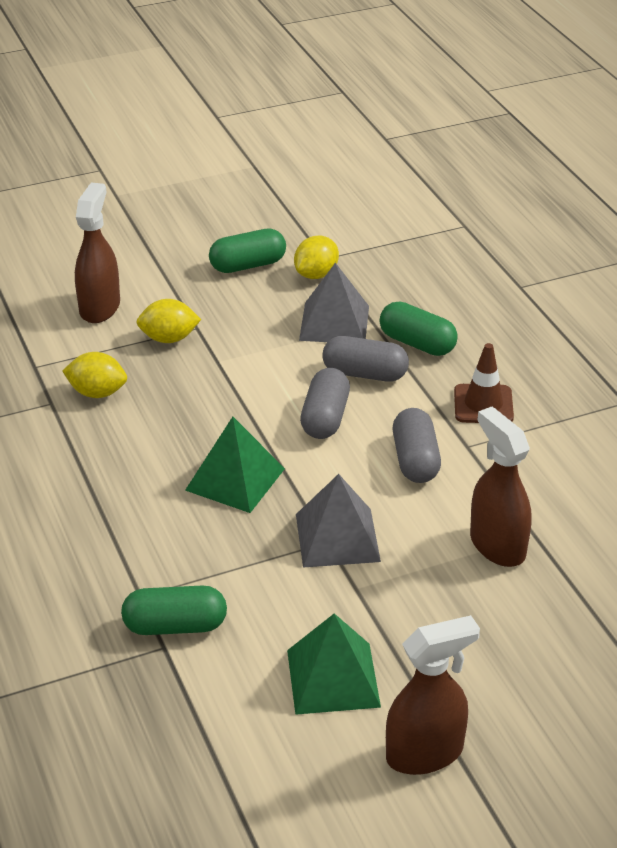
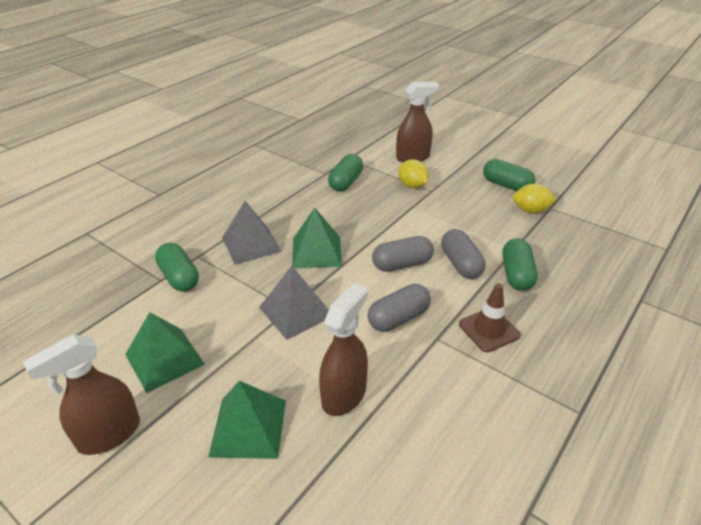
camera: 60 degrees right, 0 degrees up
(97, 393) = (346, 182): yellow lemon -> green capsule
(334, 323) = (494, 234): grey pyramid -> grey pyramid (251, 244)
(425, 753) = (109, 434): brown spray bottle -> brown spray bottle turned 105 degrees clockwise
(492, 633) = (248, 427): none -> green pyramid

